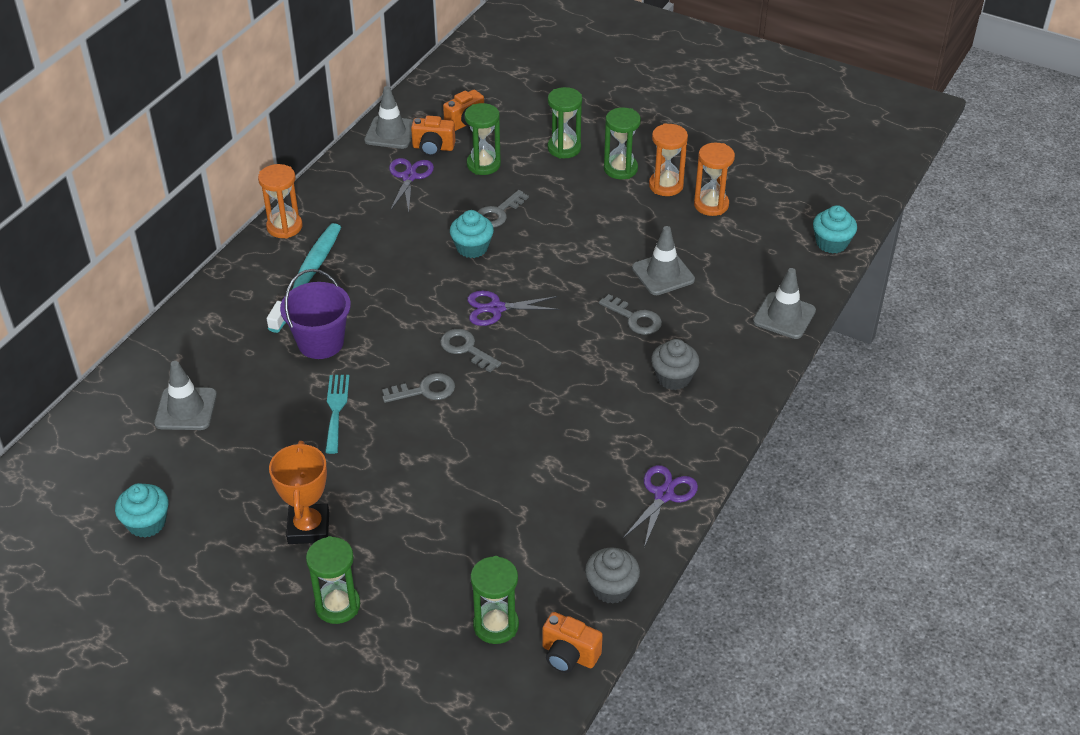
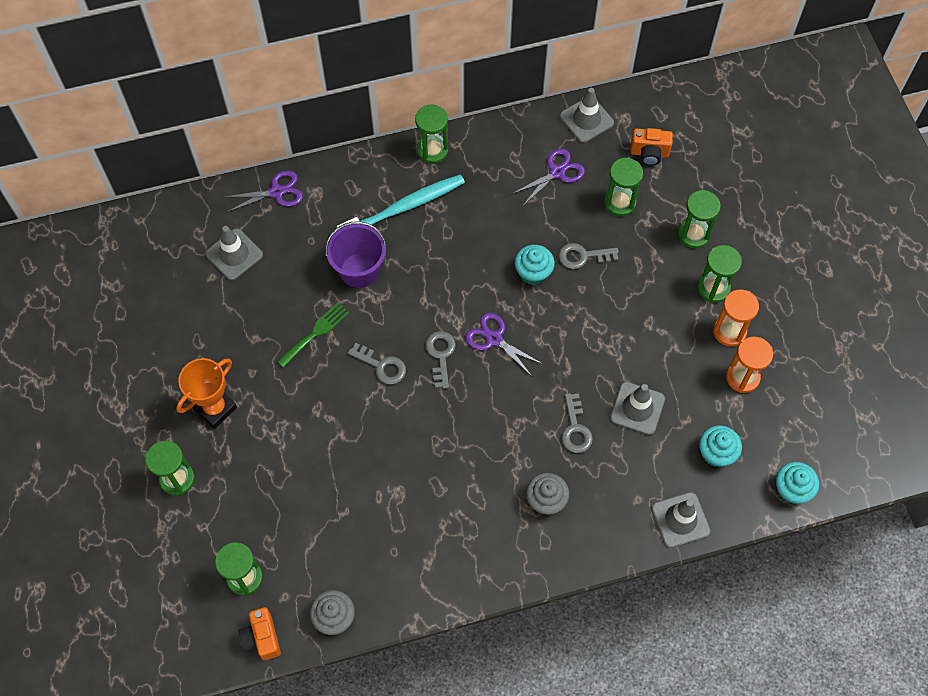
camera: 45 degrees right, 20 degrees up
(147, 523) = (137, 322): turquoise cupcake -> turquoise cupcake (716, 453)
(284, 227) = (432, 150): orange hourglass -> green hourglass
(336, 409) = (316, 333): turquoise fork -> green fork
(433, 148) = (601, 158): orange camera -> none
(664, 495) = (438, 583): purple scissors -> purple scissors (277, 192)

